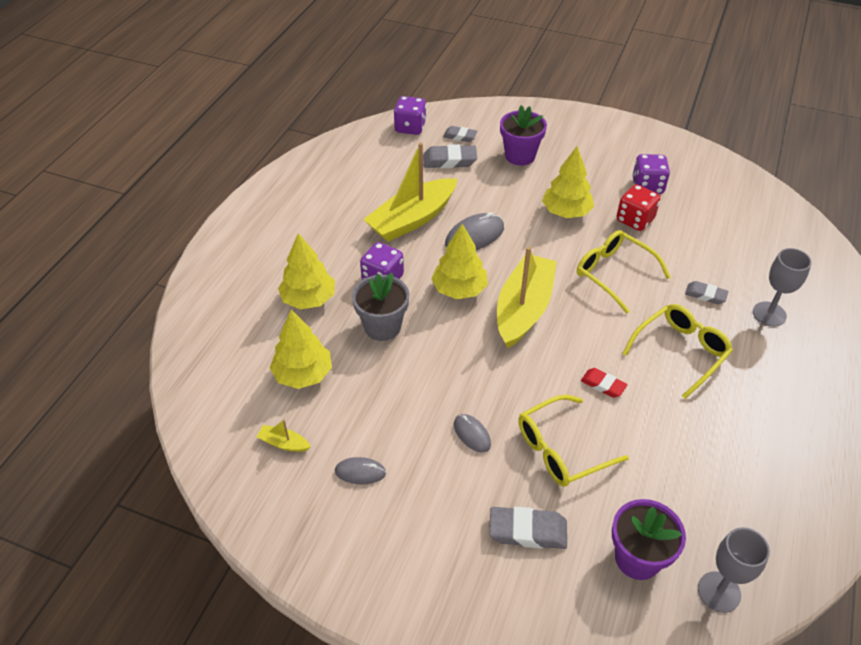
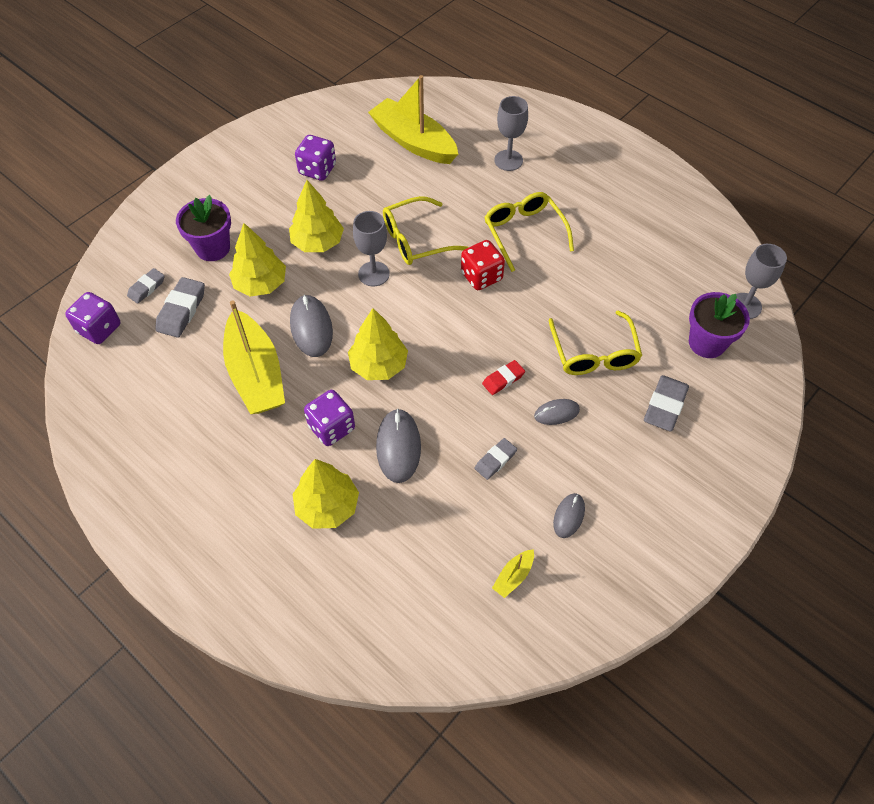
camera: 70 degrees left, 10 degrees up
(303, 374) = (432, 537): yellow tree -> yellow tree (260, 284)
(382, 327) = (398, 447): grey flower pot -> grey mouse
(524, 309) = (427, 322): yellow boat -> yellow boat (413, 141)
(555, 257) = (373, 274): none -> grey goblet
(603, 385) = (538, 298): red eraser -> red eraser (503, 379)
(635, 220) = (356, 197): red dice -> red dice (481, 276)
(705, 295) = (470, 189): grey eraser -> grey eraser (495, 460)

